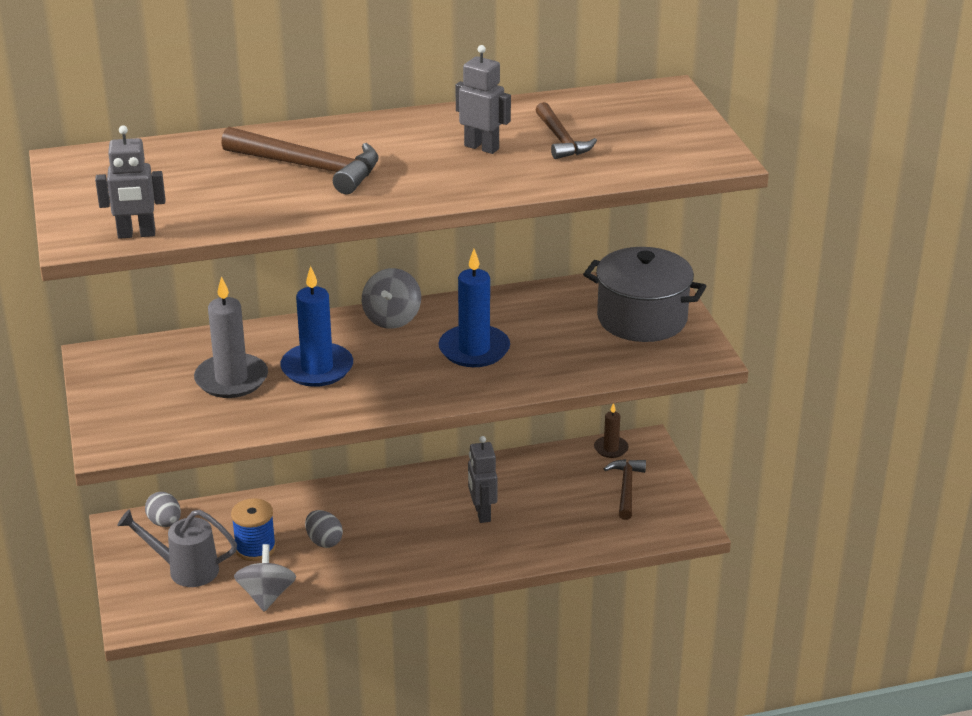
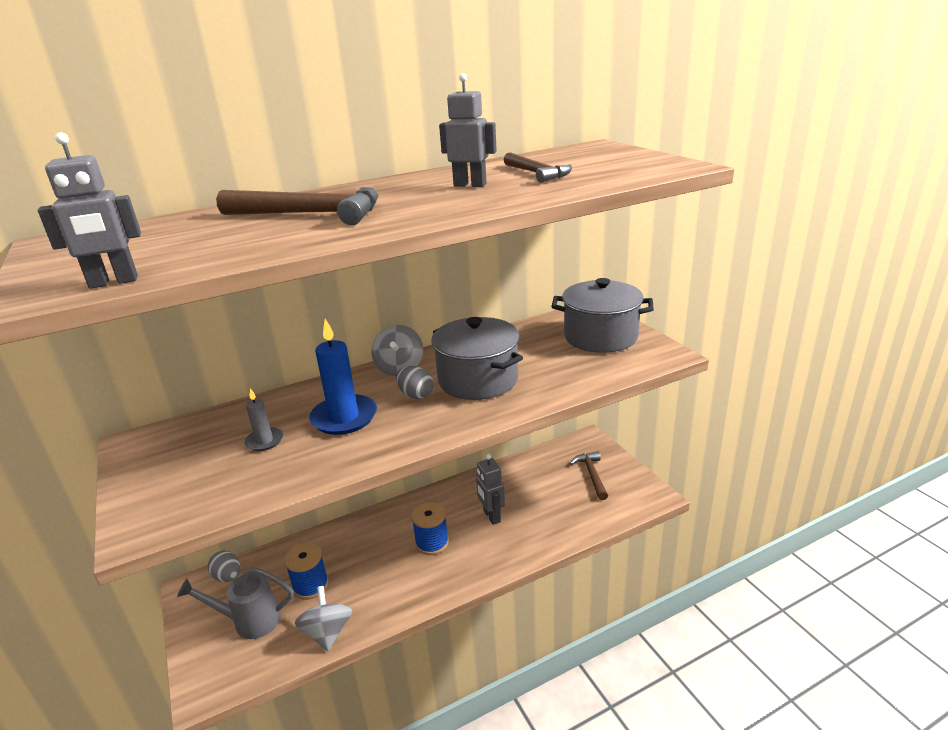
camera: 10 degrees left, 5 degrees down
(231, 379) = (264, 441): grey candle -> grey candle, size x0.54
(324, 541) = (369, 567): grey egg -> grey egg (416, 395)
(402, 529) = (432, 543): none -> blue spool
(474, 349) = (478, 380): blue candle -> grey pot
(611, 448) = (567, 447): brown candle -> none

